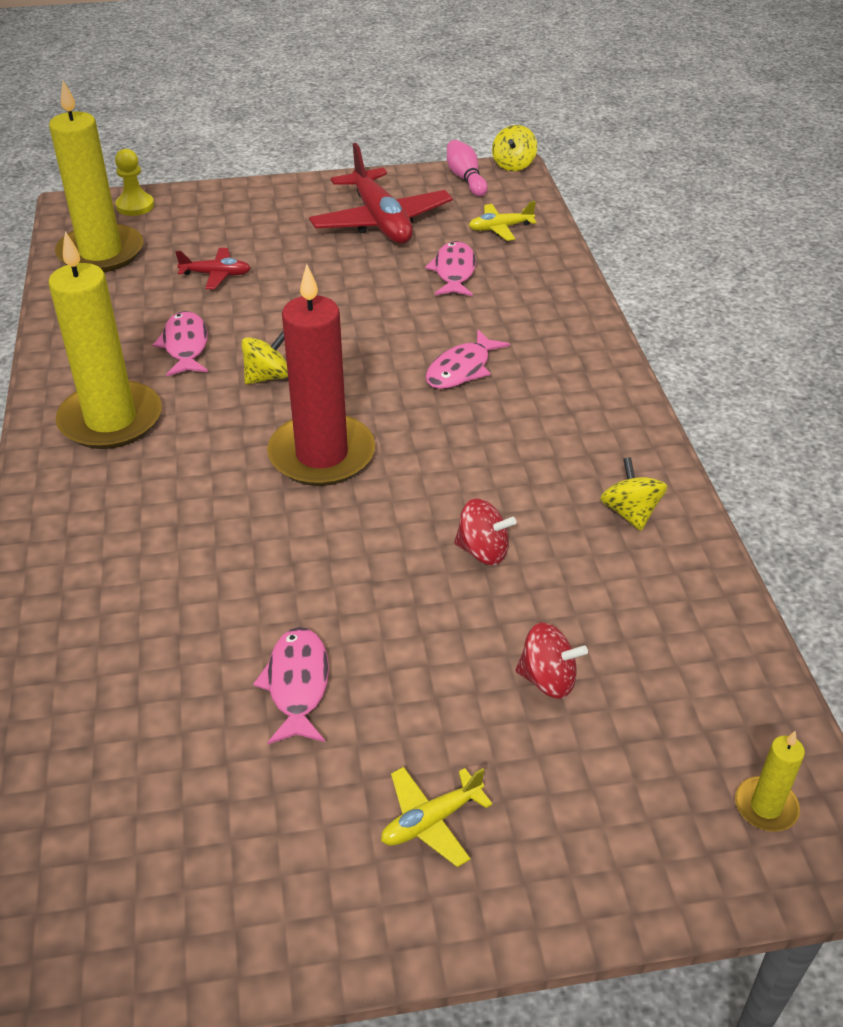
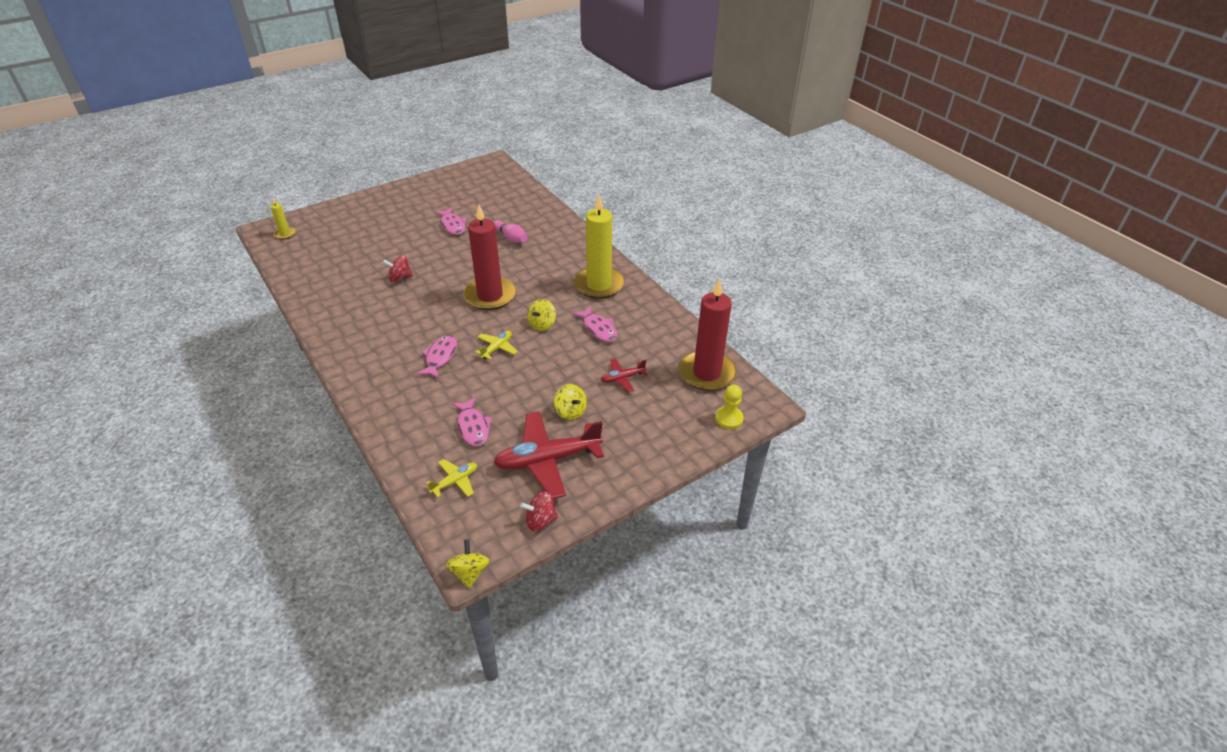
camera: 155 degrees right, 0 degrees up
(101, 253) = (707, 373): yellow candle -> red candle
(381, 221) = (548, 460): red plane -> red plane turned 60 degrees counterclockwise
(431, 821) = (393, 208): yellow plane -> yellow plane (497, 348)
(465, 178) = (505, 536): pink bowling pin -> pink bowling pin (511, 238)
(548, 679) = (363, 246): red spinning top -> red spinning top (540, 521)
(630, 513) = (336, 308): yellow spinning top -> yellow spinning top (570, 411)

